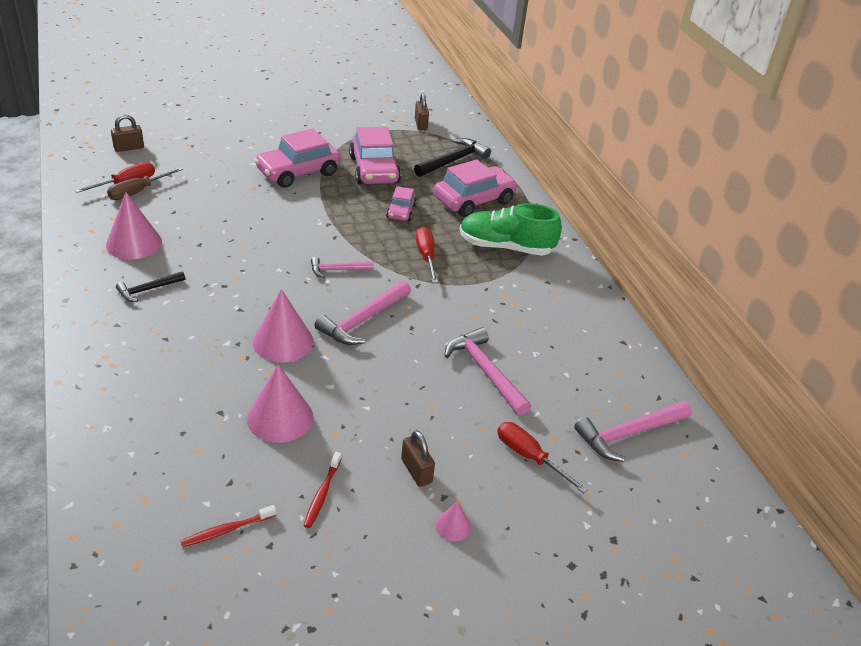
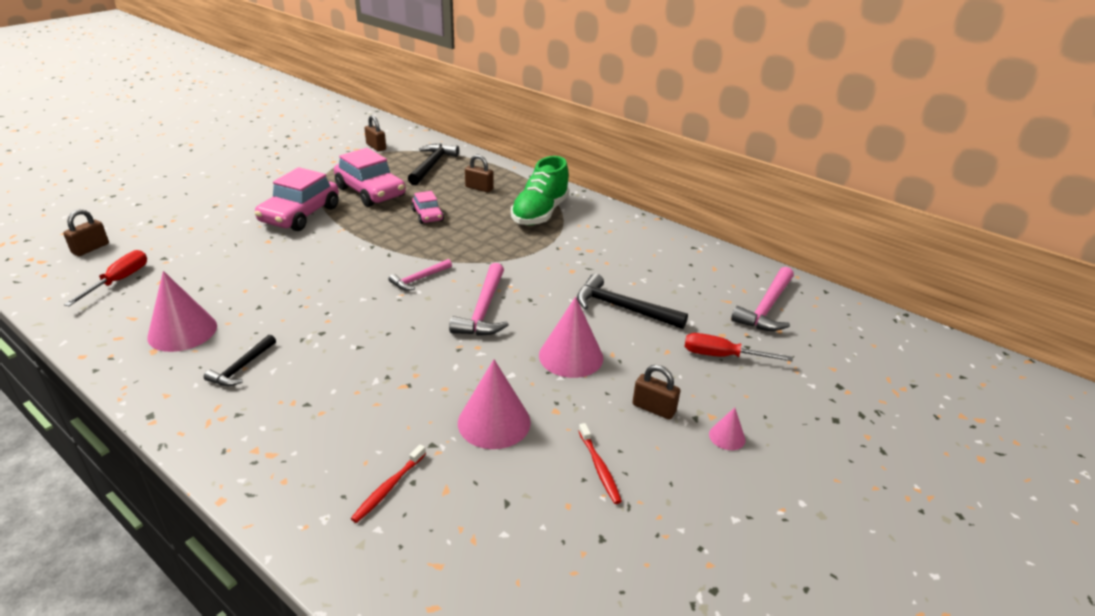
camera: 30 degrees left, 5 degrees down
(138, 192) = (141, 284): brown screwdriver -> none
(227, 530) = (549, 547): red toothbrush -> red toothbrush (389, 488)
(283, 341) = (429, 356): pink cone -> pink cone (571, 356)
(426, 256) = (484, 241): red screwdriver -> none
(474, 200) = (479, 188): pink car -> brown padlock
(485, 371) = (622, 308): pink hammer -> black hammer
(505, 247) = (540, 213): green shoe -> green shoe turned 45 degrees counterclockwise

